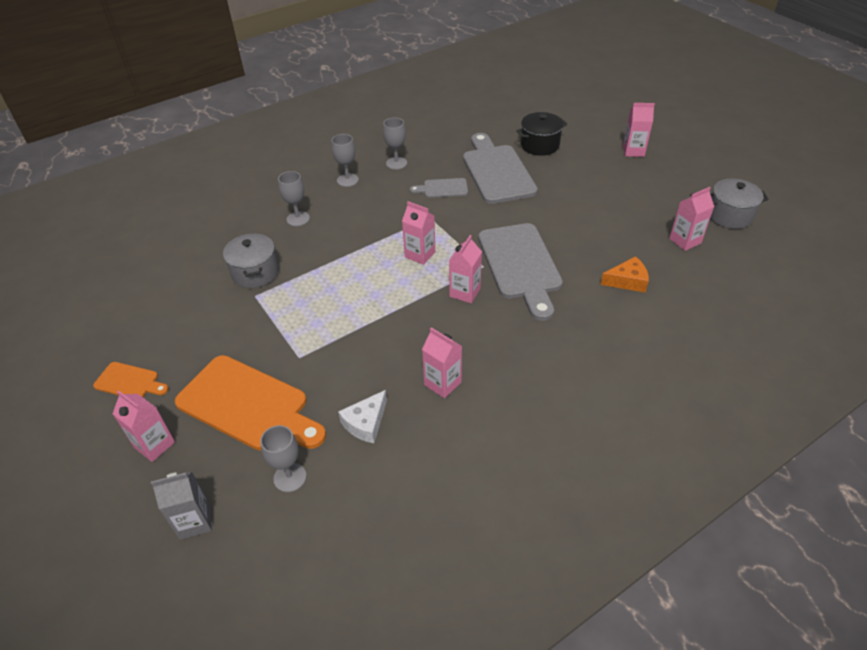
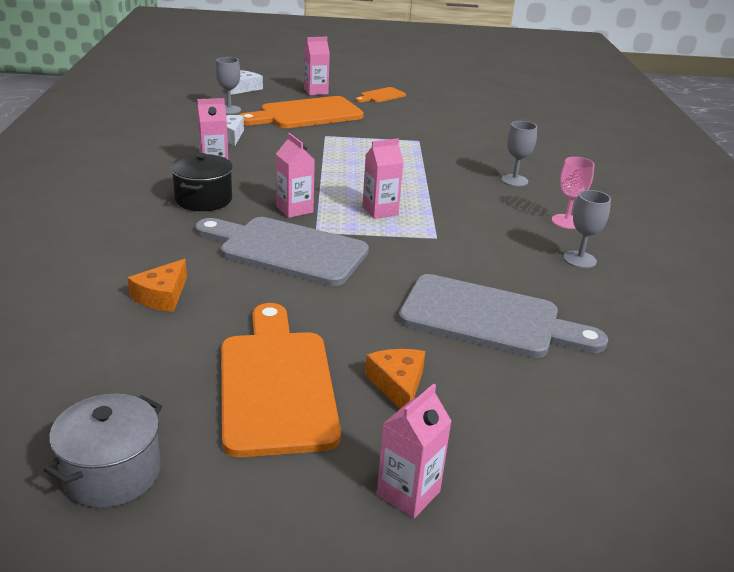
camera: 120 degrees right, 15 degrees down
(194, 521) = (244, 88): grey carton -> white cheese
(255, 272) = (450, 147): grey pot -> none
(347, 180) = (566, 221): grey goblet -> pink goblet
(442, 188) = (488, 266): grey cutting board -> none
(540, 145) = (528, 392): black pot -> black pot (203, 199)
(582, 176) = (397, 385): none -> orange cheese
(629, 205) = (276, 384): none -> orange cutting board
(685, 241) = (143, 383): pink carton -> none

